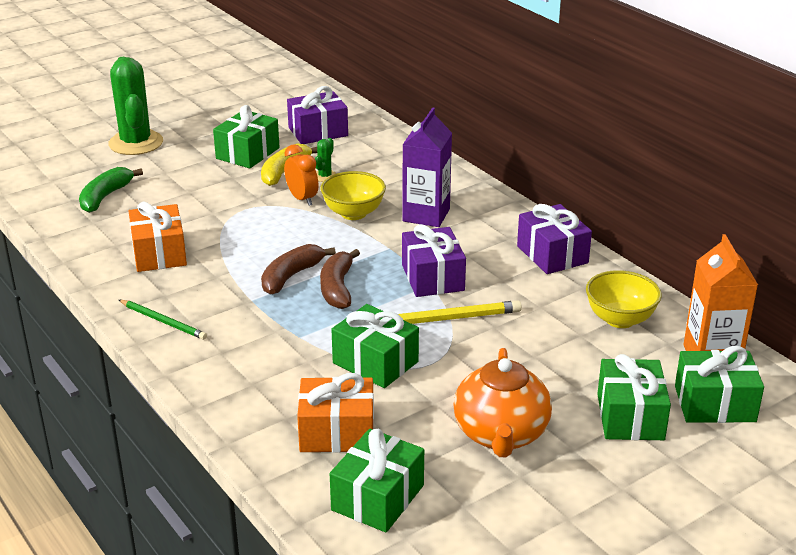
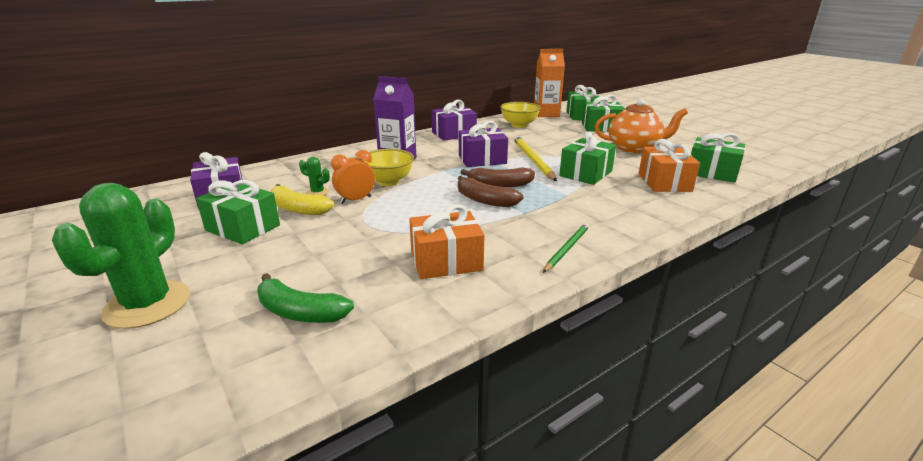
camera: 90 degrees left, 5 degrees down
(136, 143) = (147, 304): green cactus -> green cactus turned 60 degrees counterclockwise

